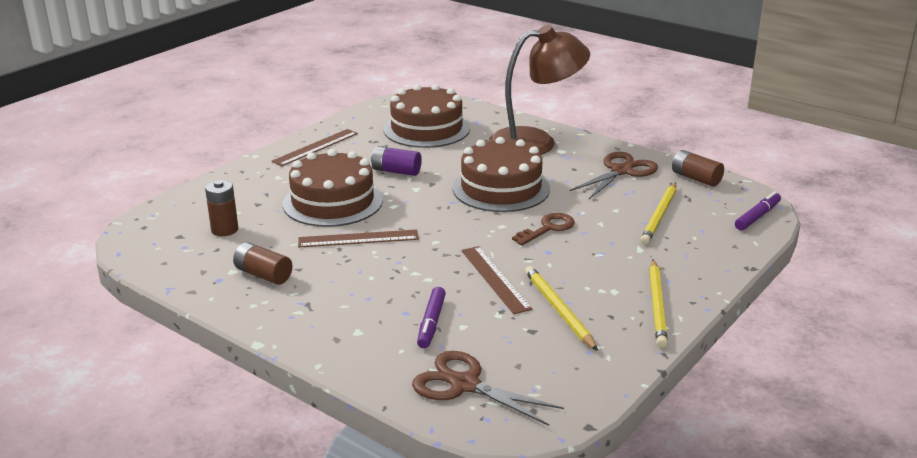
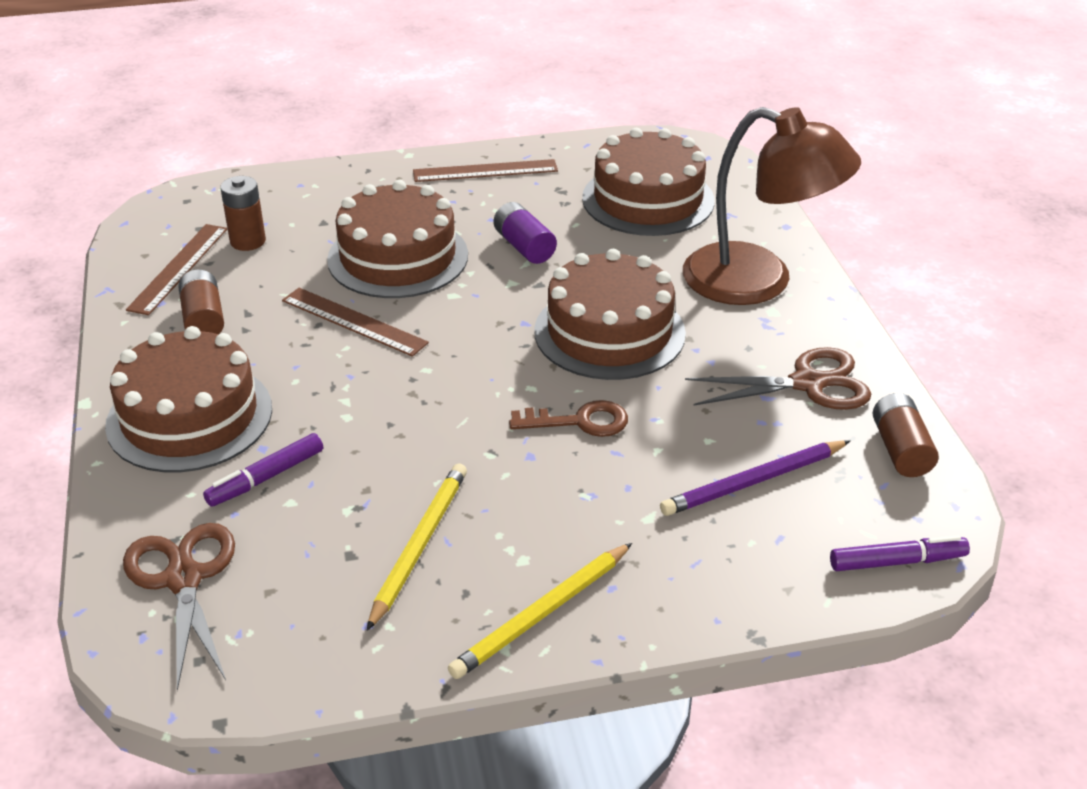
camera: 40 degrees right, 10 degrees up
(338, 319) = (189, 416): none -> brown cake
(495, 279) = (414, 459): brown ruler -> brown ruler (178, 268)
(660, 216) = (754, 482): yellow pencil -> purple pencil

